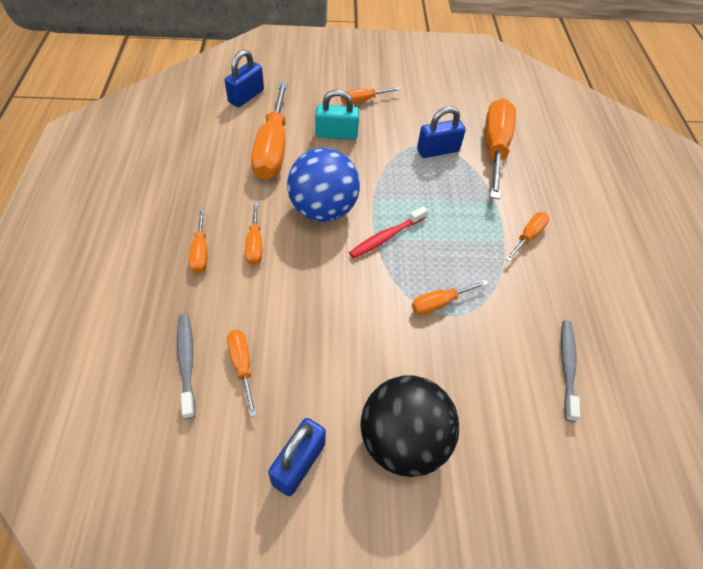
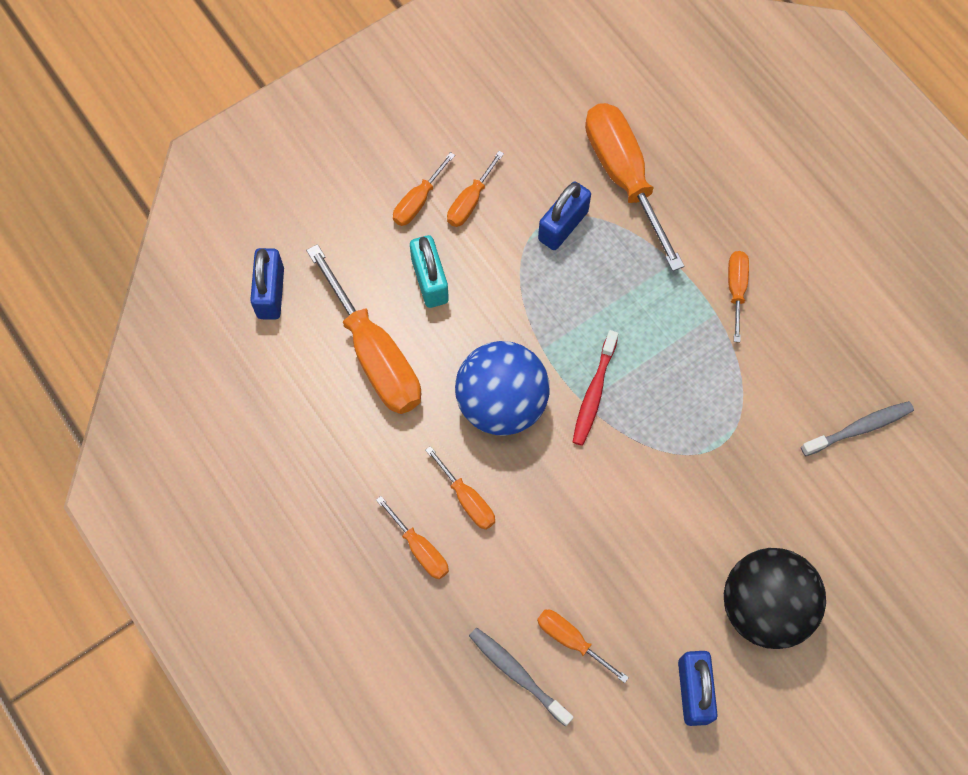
camera: 30 degrees left, 15 degrees up
(336, 134) = (430, 280): turquoise padlock -> turquoise padlock turned 75 degrees counterclockwise
(439, 303) = (702, 439): orange screwdriver -> orange screwdriver (470, 201)
(567, 367) = (859, 428): grey toothbrush -> grey toothbrush turned 90 degrees clockwise

